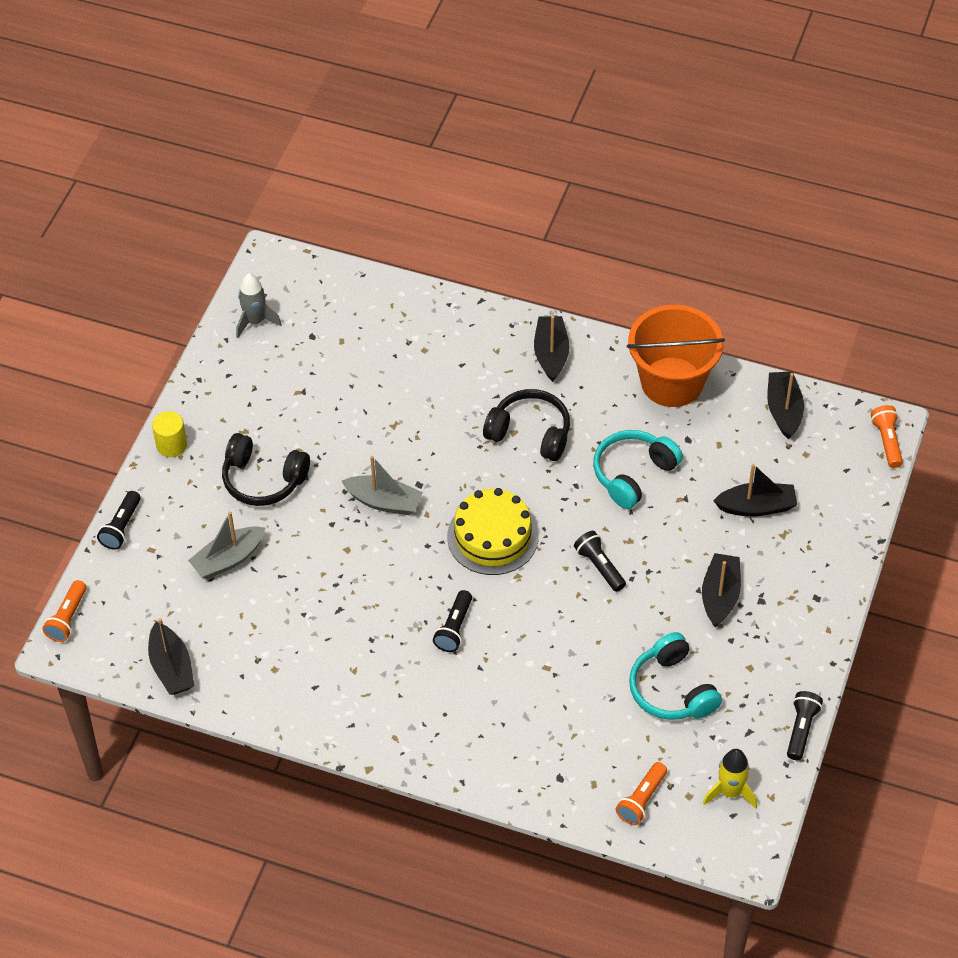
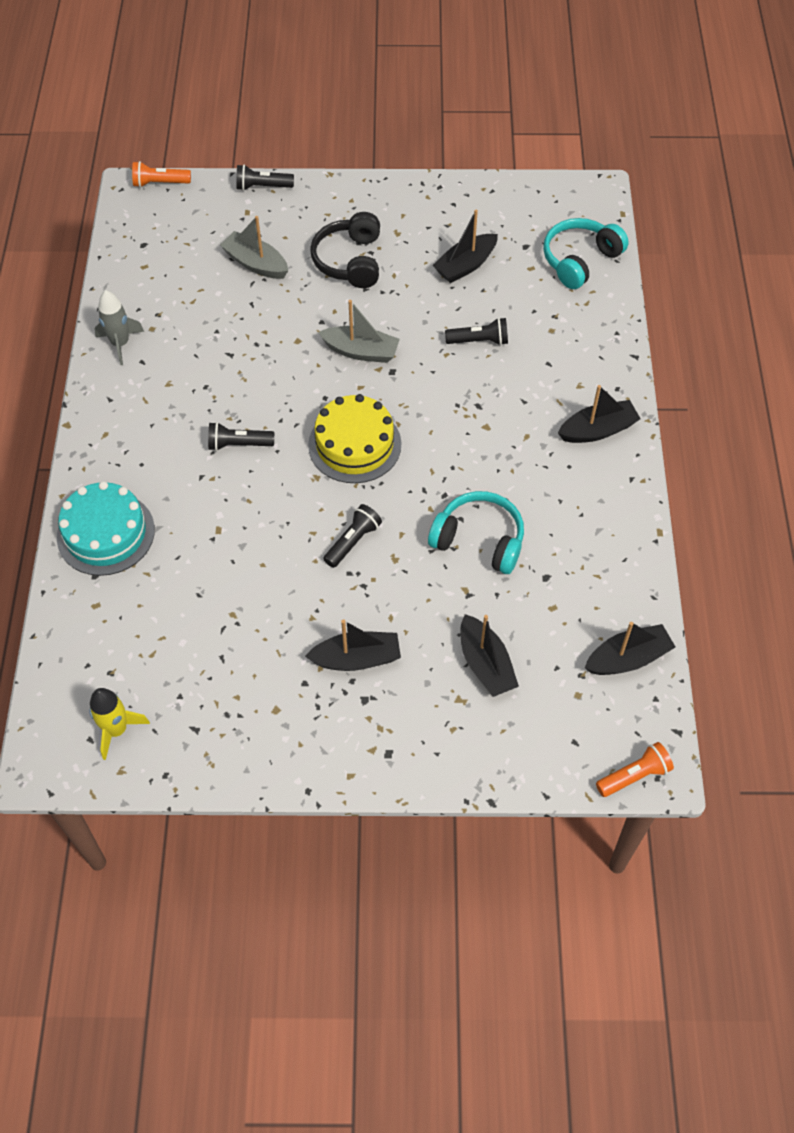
camera: 70 degrees right, 5 degrees up
(171, 445) = (360, 191): yellow cylinder -> none
(171, 667) = (132, 261): black boat -> black boat (465, 265)
(255, 322) = (521, 203): grey rocket -> grey rocket (120, 344)
(384, 502) = (361, 351): grey boat -> grey boat turned 75 degrees counterclockwise
(515, 760) = (106, 533): none -> turquoise cake
(530, 433) = (491, 440): black headphones -> none
(642, 800) = (87, 651): orange flashlight -> none
(672, 382) = (614, 543): orange bucket -> none
(672, 690) = (225, 644): turquoise headphones -> turquoise headphones (580, 260)
(801, 729) = (212, 779): black flashlight -> black flashlight (479, 341)

